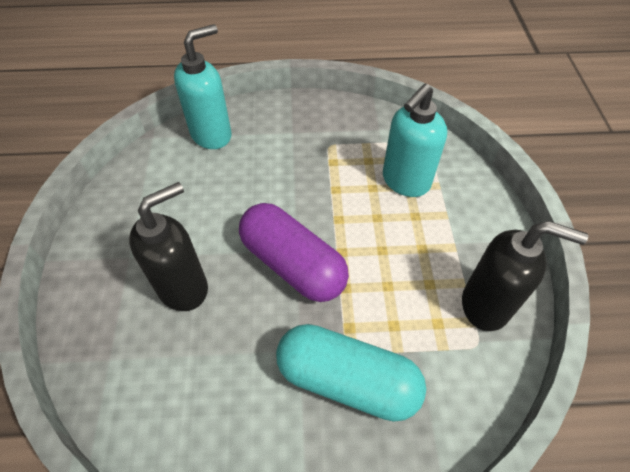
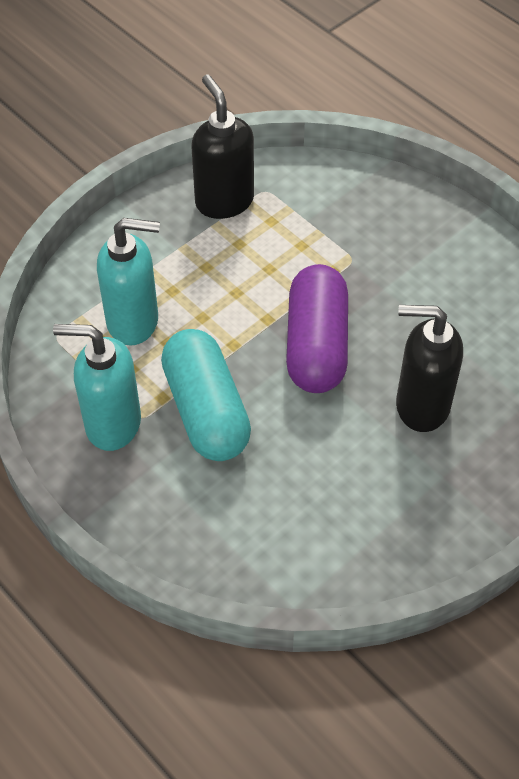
camera: 130 degrees left, 0 degrees up
(212, 135) = (230, 546): turquoise soap dispenser -> turquoise soap dispenser (112, 424)
(347, 380) = (374, 247): turquoise capsule -> turquoise capsule (206, 410)

